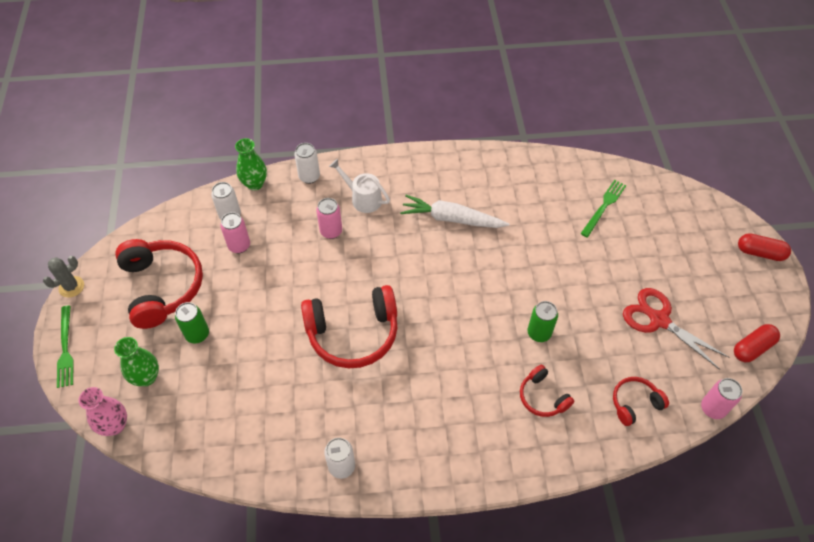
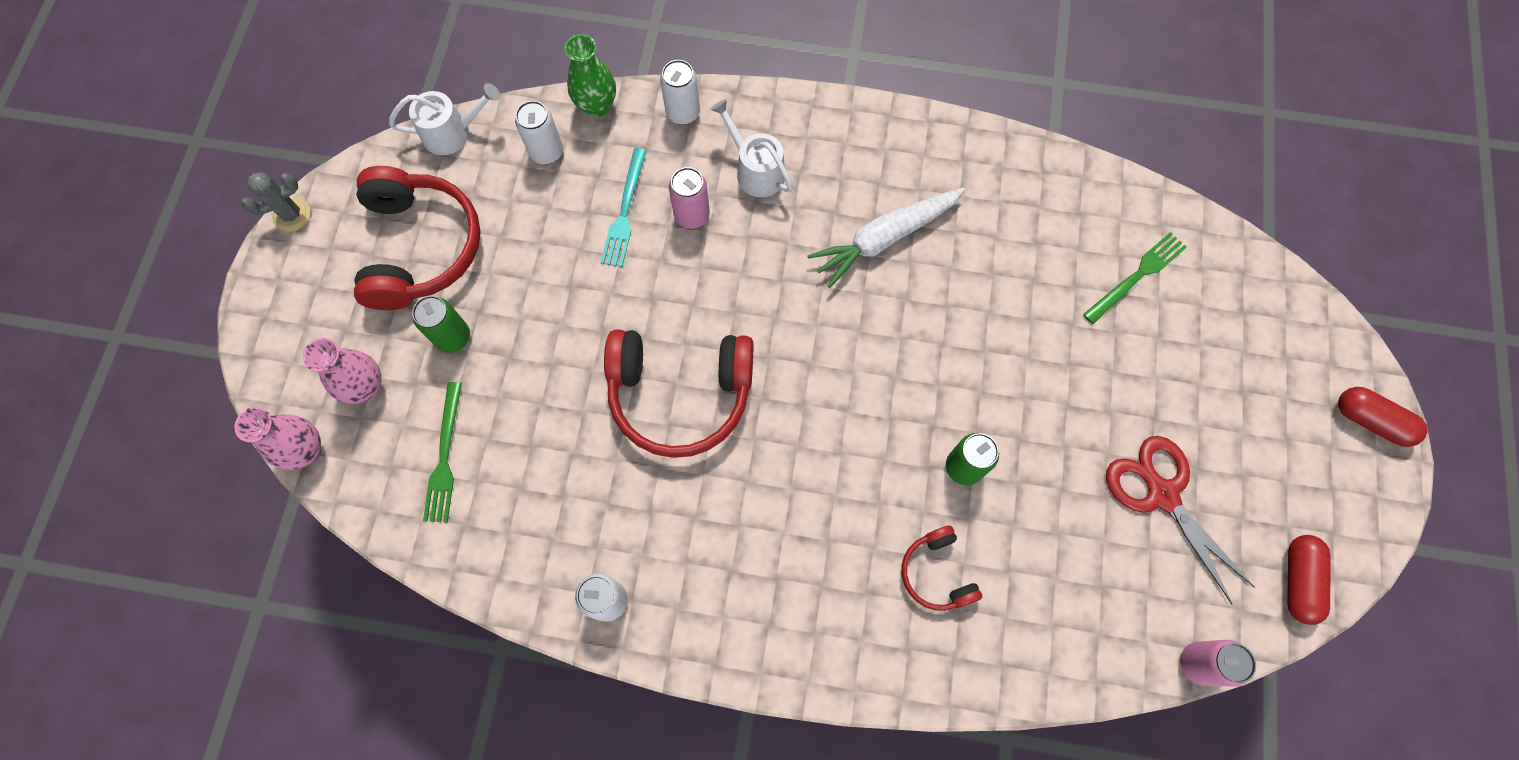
camera: 15 degrees right, 15 degrees up
(65, 349) = (263, 313): green fork -> green fork (445, 457)
(146, 377) = (366, 387): green vase -> pink vase
(167, 217) = (453, 132): none -> white watering can
(239, 246) = (548, 206): pink can -> none
(288, 238) = (625, 212): none -> turquoise fork
(451, 219) = (884, 238): white carrot -> white carrot turned 60 degrees counterclockwise
(635, 403) = (1077, 622): red headphones -> none
(752, 348) = (1298, 581): red capsule -> red capsule turned 60 degrees counterclockwise

